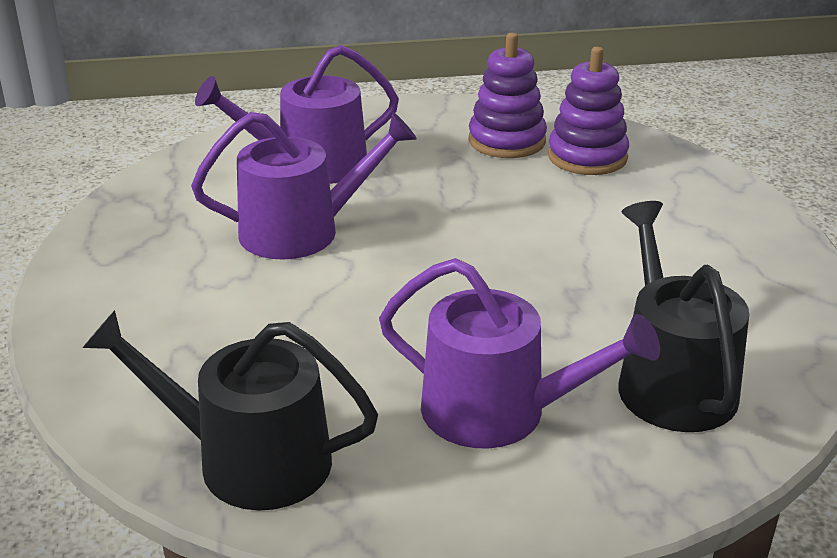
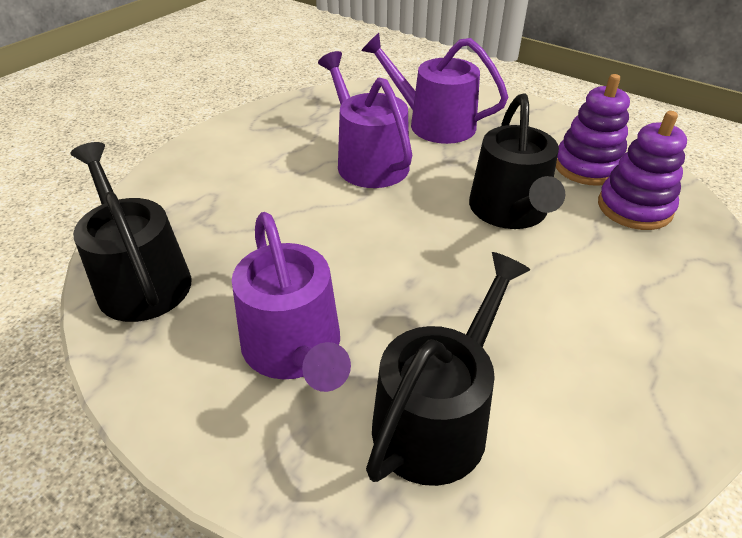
camera: 45 degrees right, 10 degrees up
(302, 231) = (368, 161): purple watering can -> purple watering can turned 150 degrees counterclockwise
(500, 208) = (510, 211): none -> black watering can

